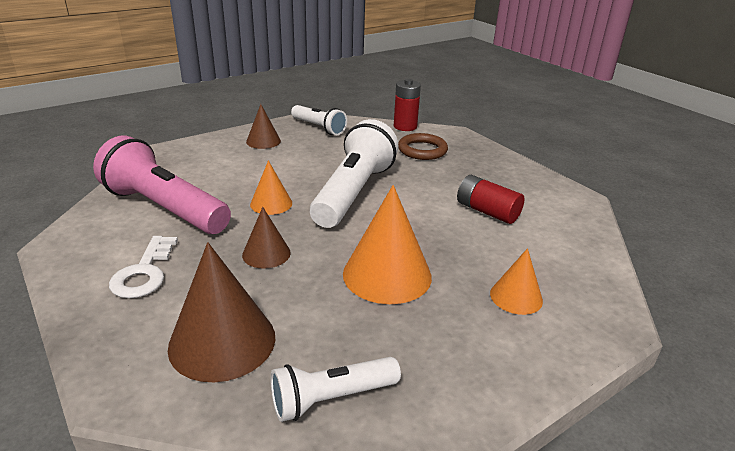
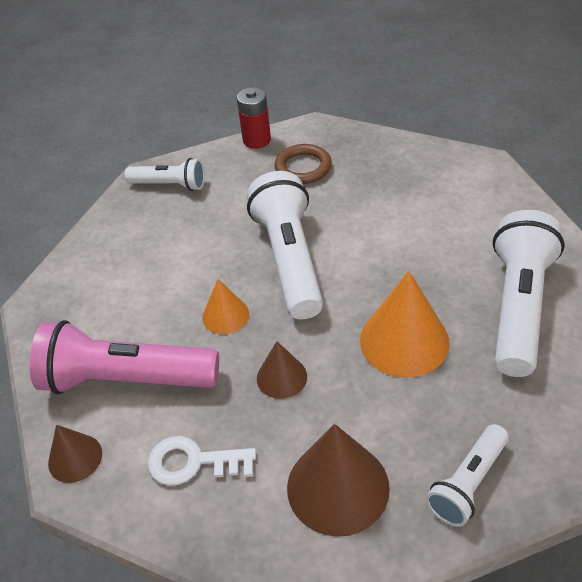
camera: 25 degrees left, 15 degrees up
(144, 272) = (193, 462): white key -> white key turned 120 degrees clockwise
(263, 141) = (130, 234): brown cone -> brown cone (75, 458)
(487, 211) = (425, 221): red battery -> none
(516, 297) = (519, 307): orange cone -> white flashlight

